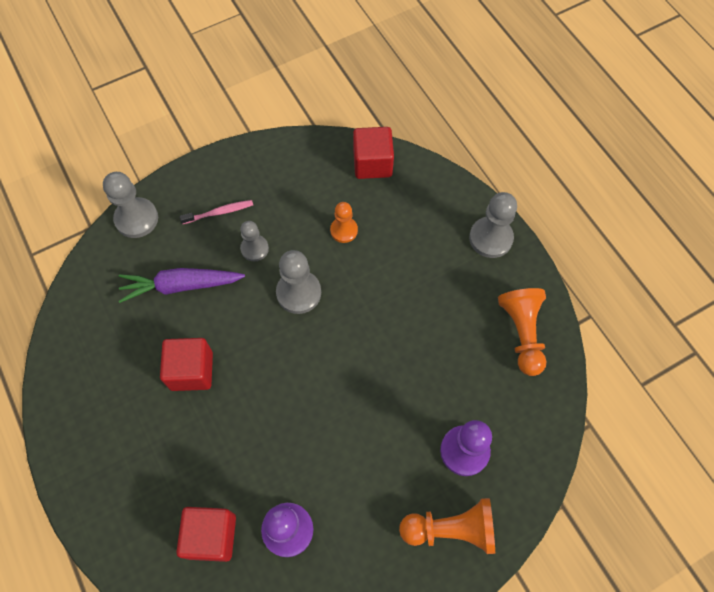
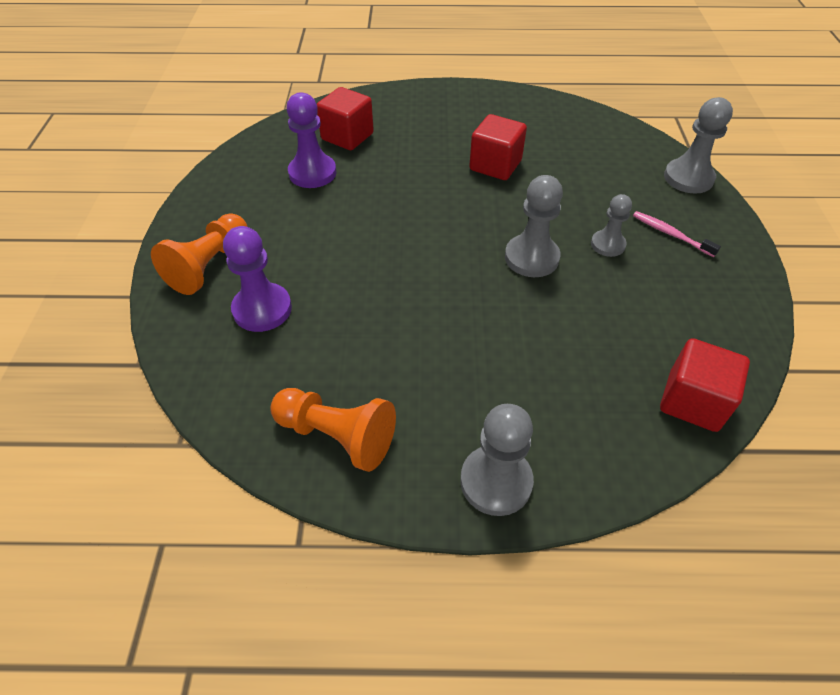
camera: 120 degrees right, 15 degrees down
(181, 286) = (590, 183): purple carrot -> none
(219, 212) = (671, 234): pink toothbrush -> pink toothbrush turned 120 degrees clockwise
(344, 230) = (594, 326): orange pawn -> none

